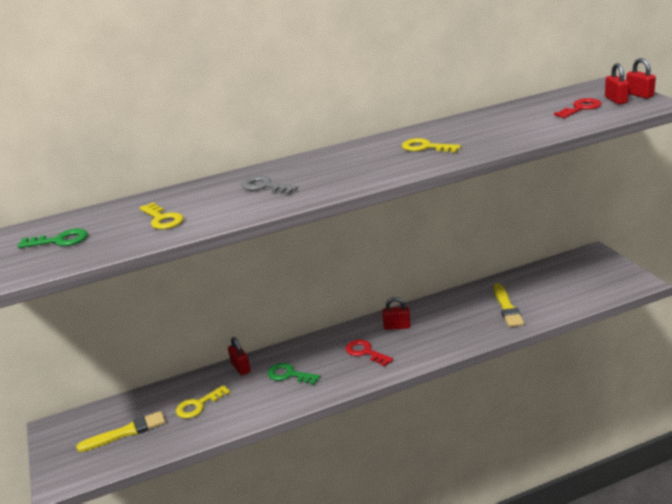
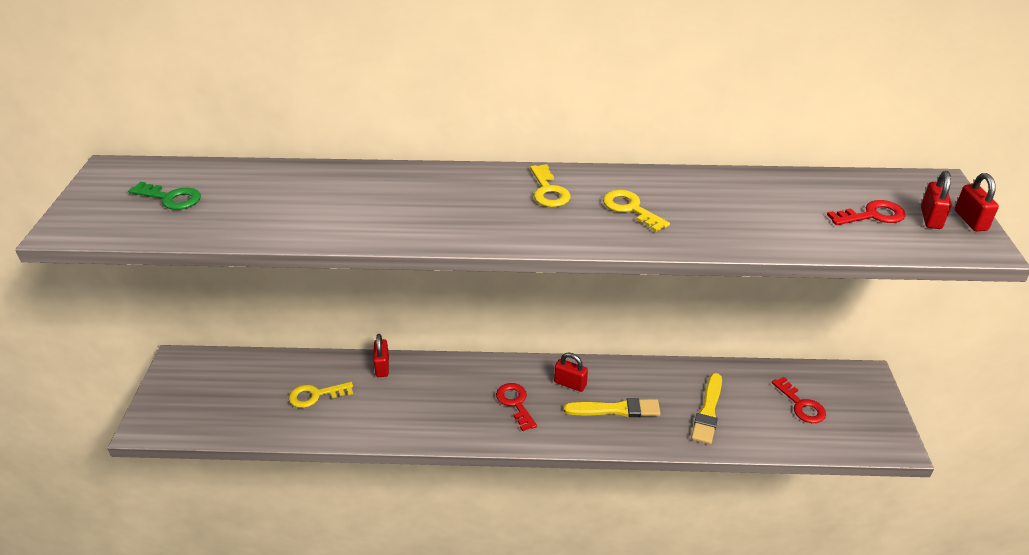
camera: 20 degrees right, 10 degrees up
(126, 432) = (233, 397): yellow brush -> yellow brush (616, 409)
(162, 219) = (281, 208): yellow key -> yellow key (548, 191)
(264, 186) = (414, 200): grey key -> none
(289, 375) = (422, 397): green key -> none
(565, 282) = (801, 405): none -> red key

